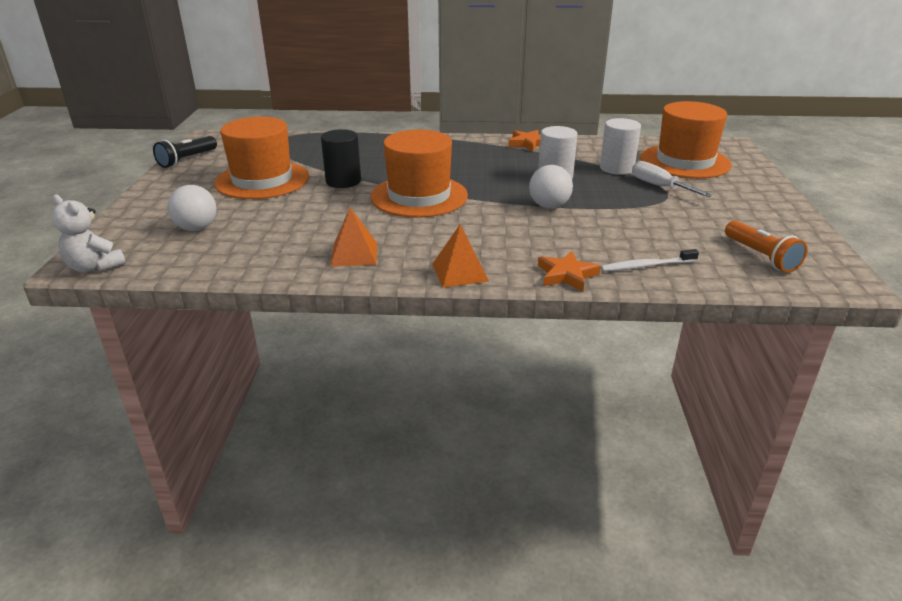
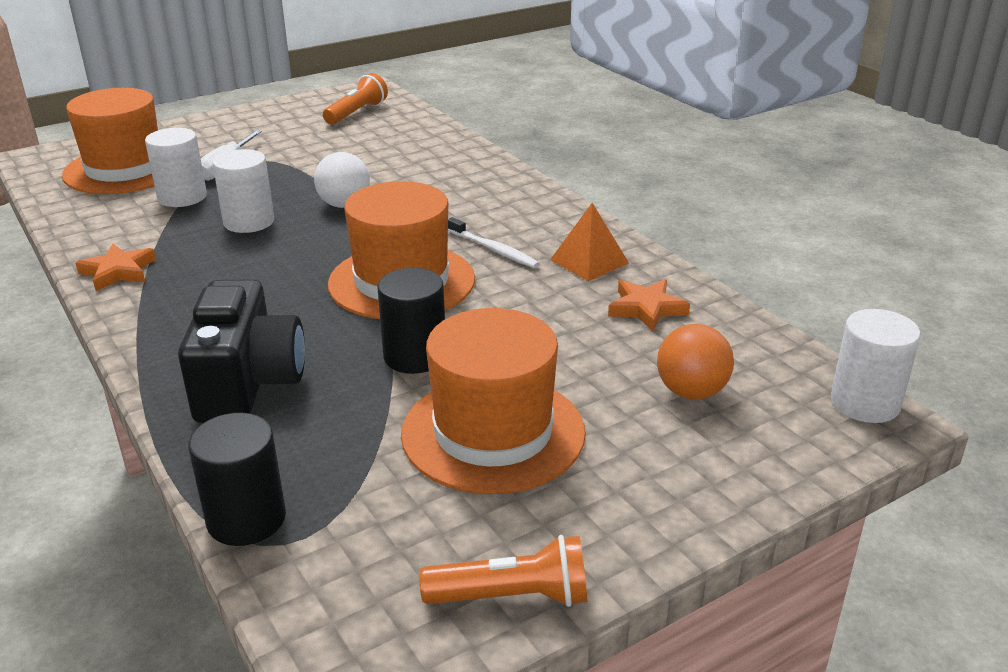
camera: 125 degrees left, 0 degrees up
(94, 267) = (865, 403): white teddy bear -> white cylinder
(187, 160) = (512, 596): black flashlight -> orange flashlight
(196, 228) = (691, 392): white ball -> orange ball
(299, 137) = (246, 519): none -> black cylinder
(380, 150) = (248, 385): none -> black camera
(460, 272) = (545, 203): orange pyramid -> none
(566, 275) = (486, 165): orange star -> orange star (646, 308)
(646, 266) = (428, 143): white toothbrush -> white toothbrush (494, 250)

